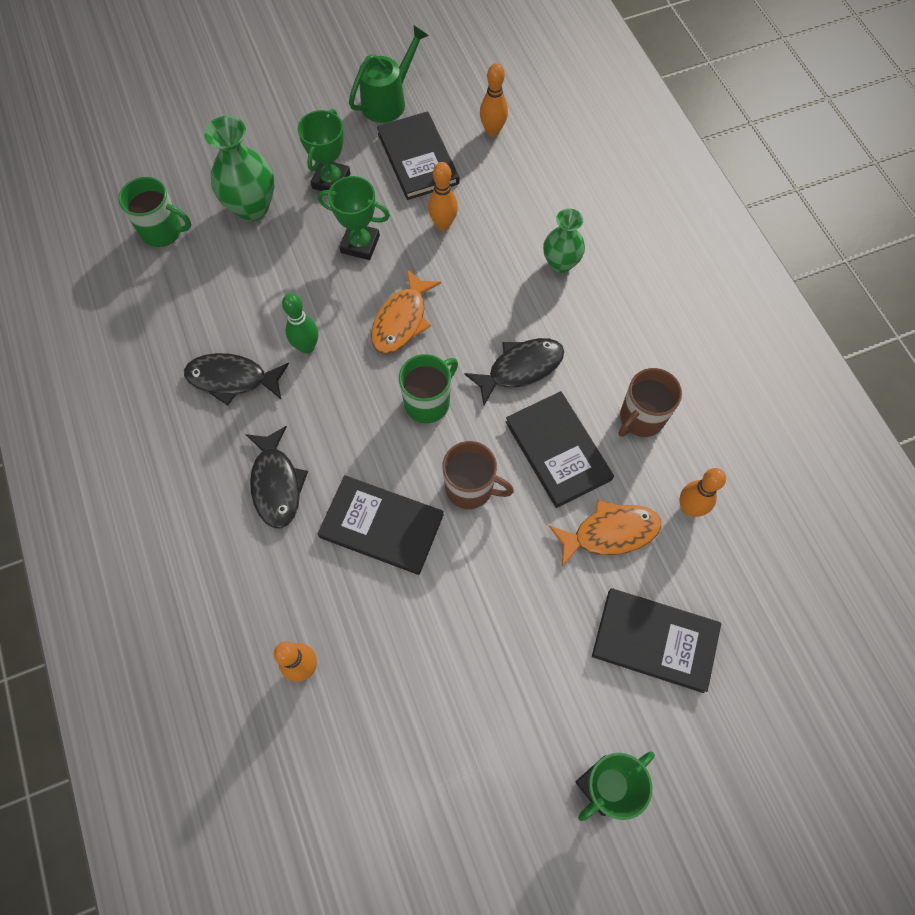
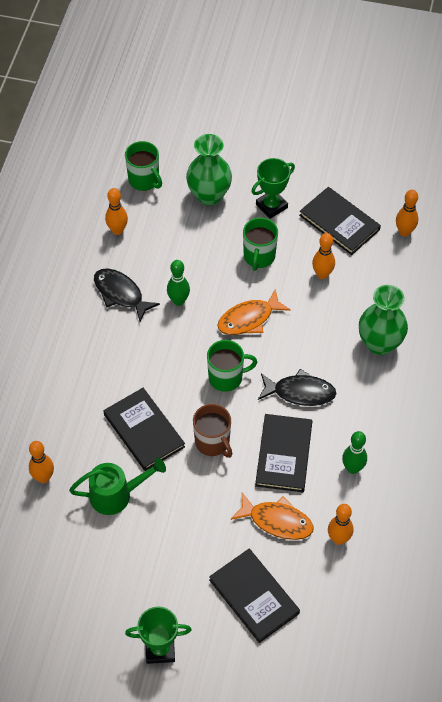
camera: 35 degrees right, 10 degrees down
(173, 307) = (117, 230): none -> orange bowling pin
(276, 484) = (102, 369): black fish -> none
(360, 244) = (259, 257): green trophy -> green mug
(389, 101) = (350, 173): green watering can -> green watering can (117, 495)
(418, 158) = (339, 222): black book -> black book turned 60 degrees counterclockwise
(560, 264) = (379, 343): green vase -> green vase, size x1.52
(641, 418) = (352, 468): brown mug -> green bowling pin

